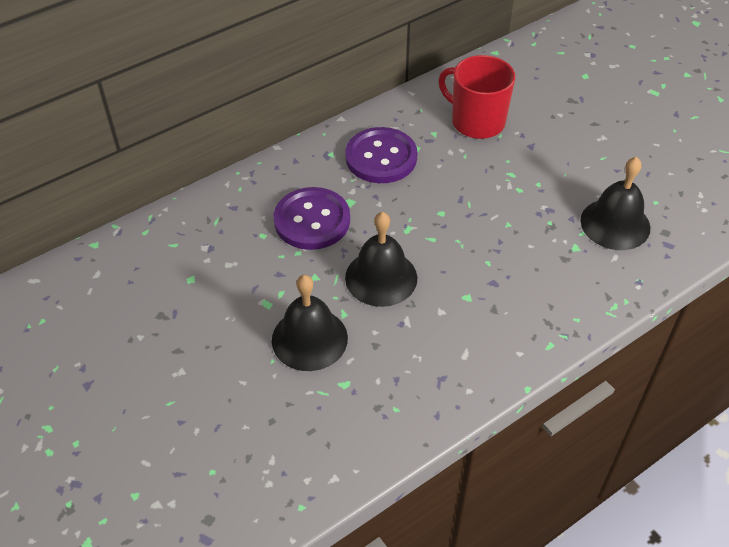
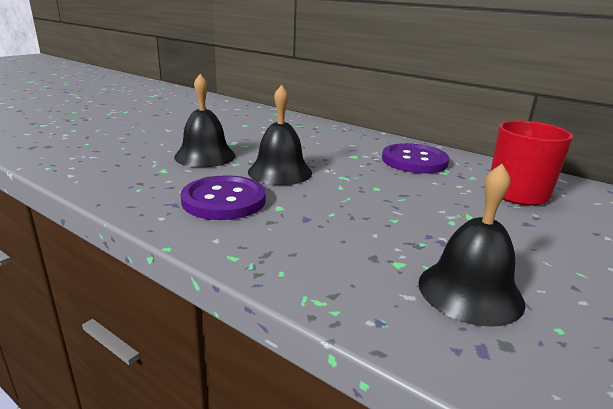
camera: 70 degrees right, 25 degrees down
(312, 220) = (322, 147): purple button -> purple button (224, 200)

